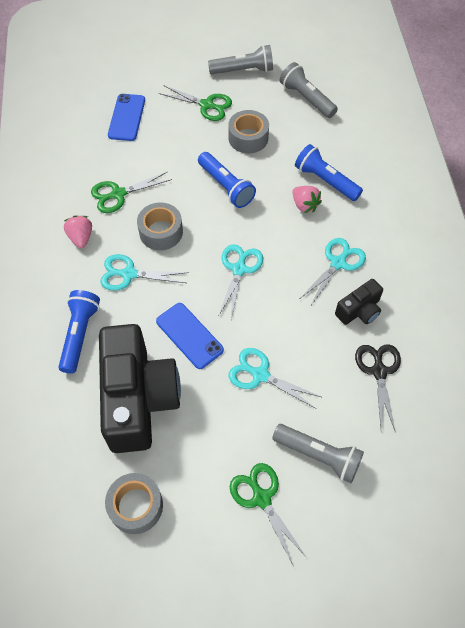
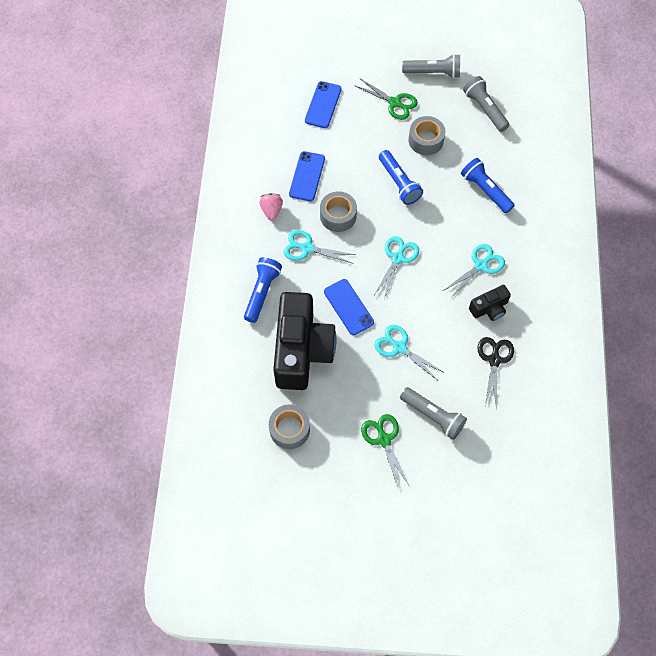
camera: 10 degrees right, 5 degrees up
(118, 194) = (307, 176): green scissors -> blue phone
(304, 205) = (463, 210): pink strawberry -> none

